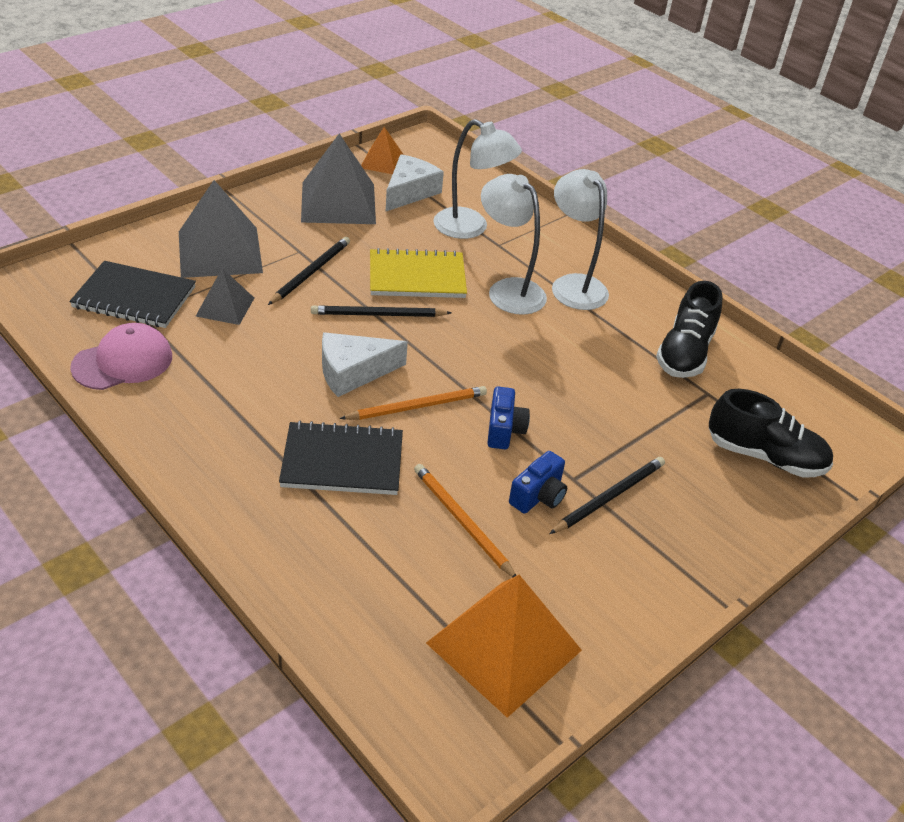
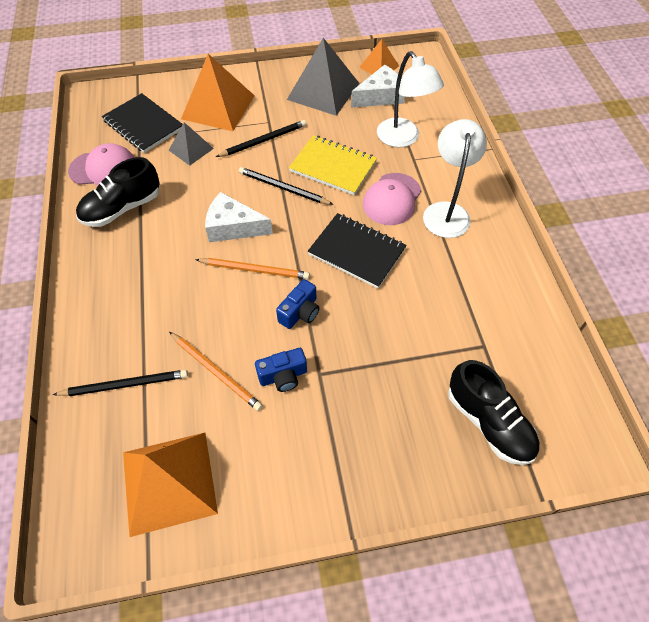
camera: 35 degrees right, 15 degrees up
(219, 252) = (218, 107): grey pyramid -> orange pyramid
(342, 461) = (175, 292): black notebook -> black notebook (357, 252)
(462, 521) = (216, 372): orange pencil -> orange pencil turned 135 degrees clockwise
(508, 290) = (392, 199): white lamp -> pink cap
(609, 497) = (334, 400): black pencil -> black pencil (125, 384)
(684, 353) = (492, 302): black shoe -> black shoe (122, 208)

